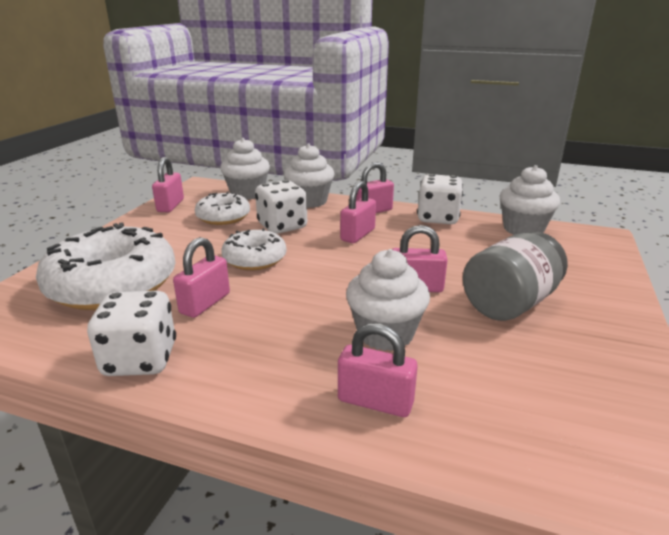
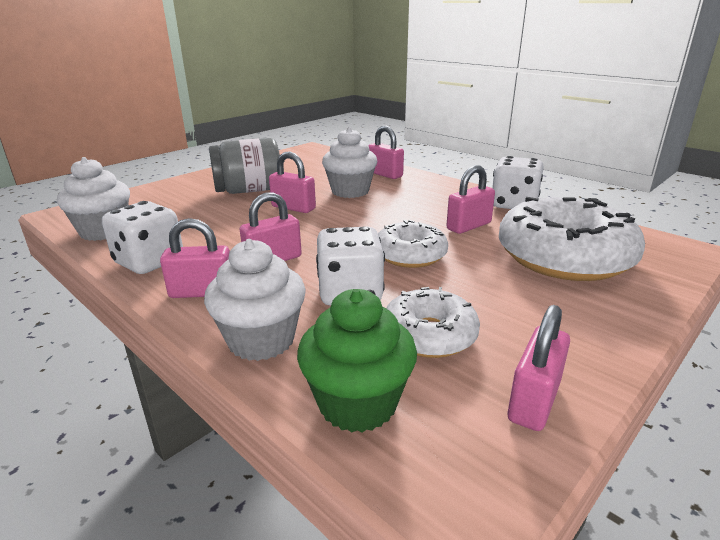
camera: 155 degrees left, 0 degrees up
(247, 194) = (357, 403): white cupcake -> green cupcake

